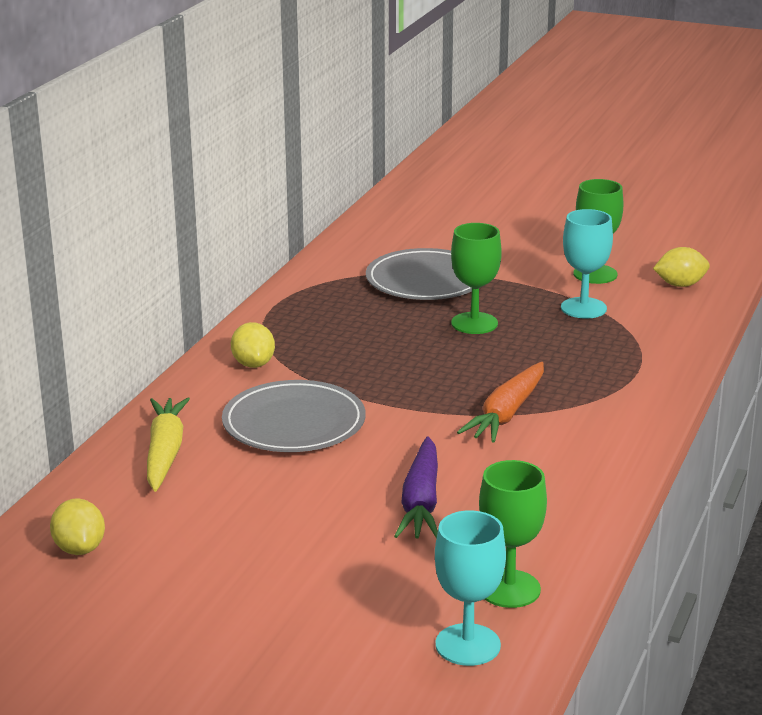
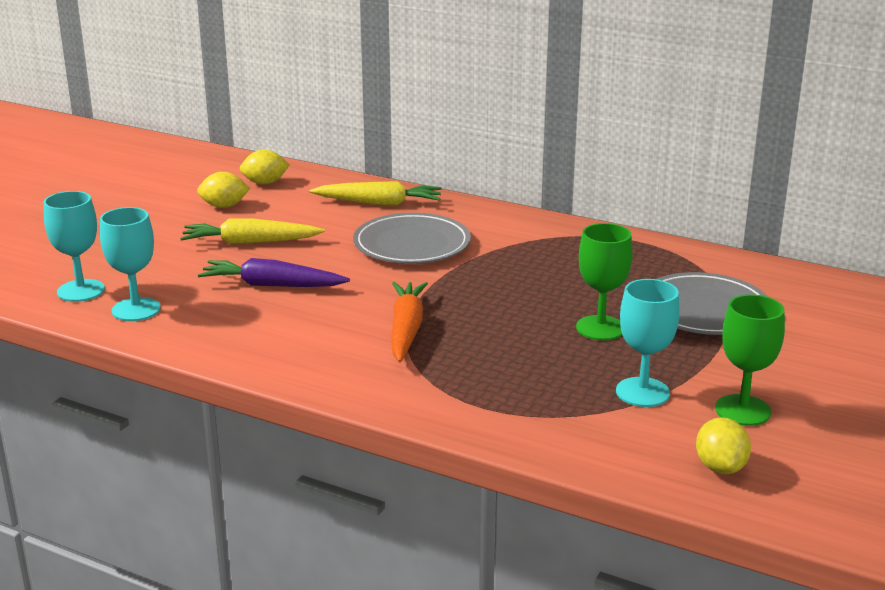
camera: 95 degrees right, 0 degrees up
(253, 364) = (518, 231): yellow lemon -> yellow lemon (224, 206)
(297, 533) = (250, 242): none -> yellow carrot
(506, 413) = (406, 329): orange carrot -> orange carrot turned 60 degrees clockwise
(509, 589) = (136, 309): green goblet -> turquoise goblet

